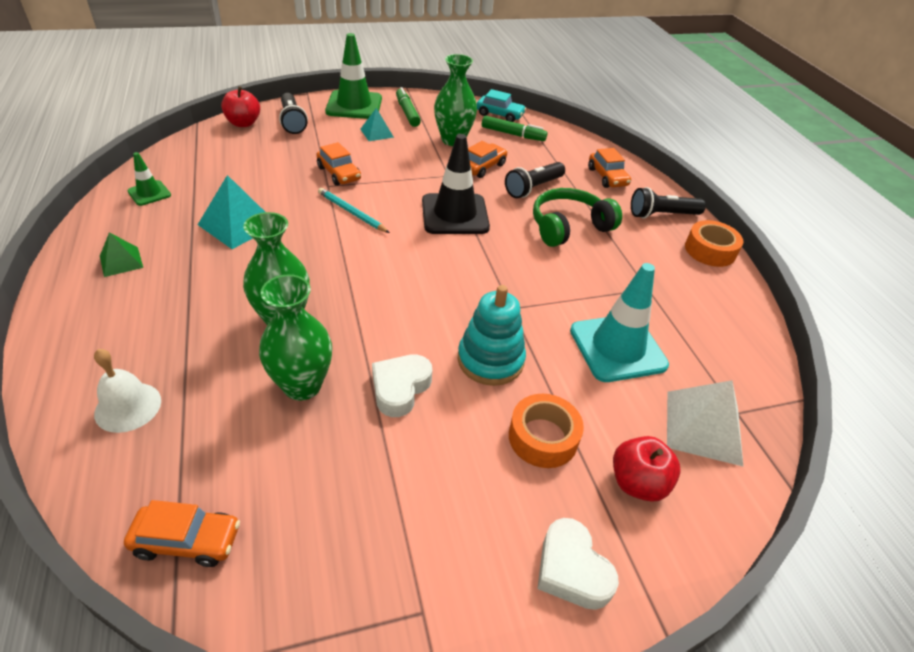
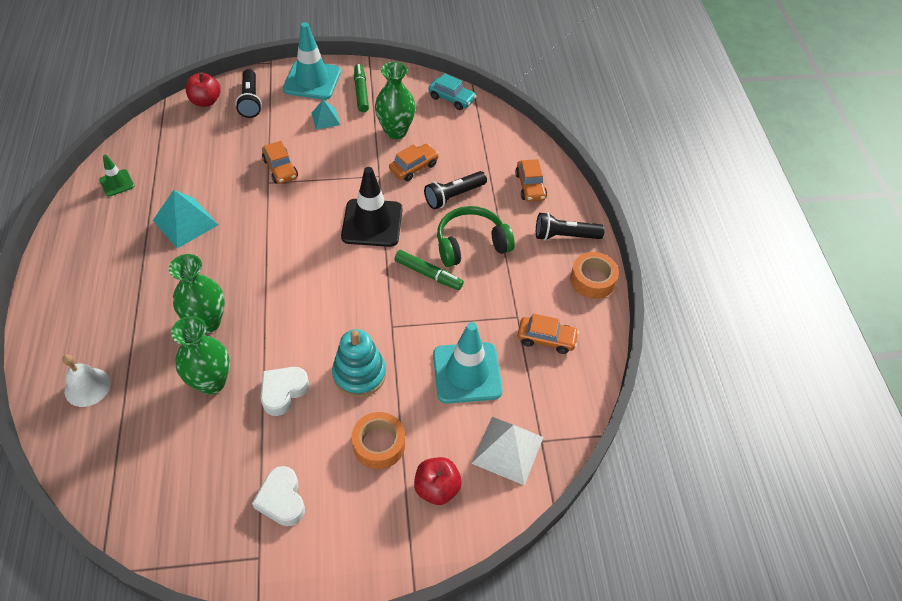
camera: 10 degrees right, 10 degrees up
(121, 261) = (90, 255): green pyramid -> none
(187, 541) = (118, 491): orange car -> orange car (546, 339)
(351, 212) = (282, 215): turquoise pencil -> none
(354, 105) = (312, 80): green traffic cone -> turquoise traffic cone
(513, 134) = (456, 126): green marker -> green marker (428, 274)
(571, 569) = (366, 544): white heart -> white heart (282, 499)

